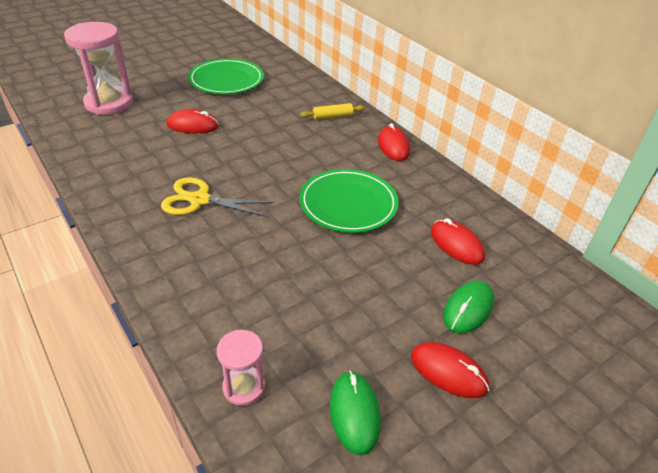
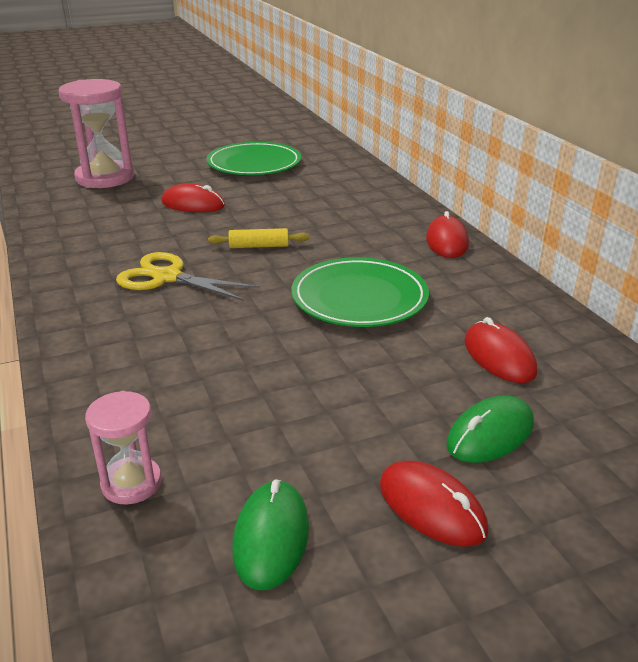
camera: 15 degrees right, 10 degrees down
(332, 116) = (375, 206): yellow rolling pin -> yellow rolling pin (259, 246)

